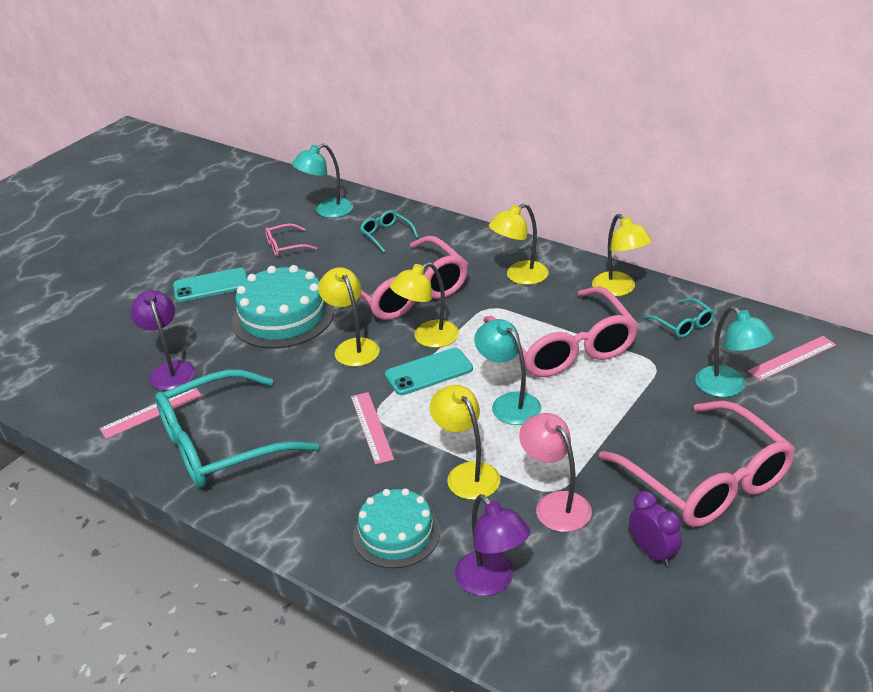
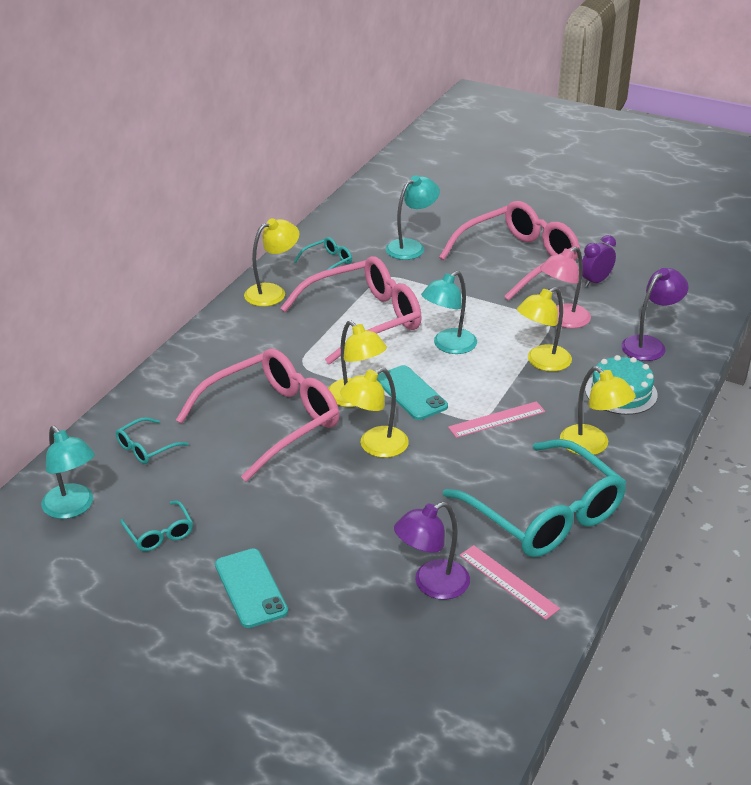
camera: 100 degrees left, 0 degrees up
(283, 317) = (321, 508): turquoise cake -> none
(285, 246) = (160, 534): pink glasses -> turquoise glasses
(519, 276) = (247, 348): yellow lamp -> yellow lamp (592, 446)
(792, 358) = (371, 220): pink ruler -> none

